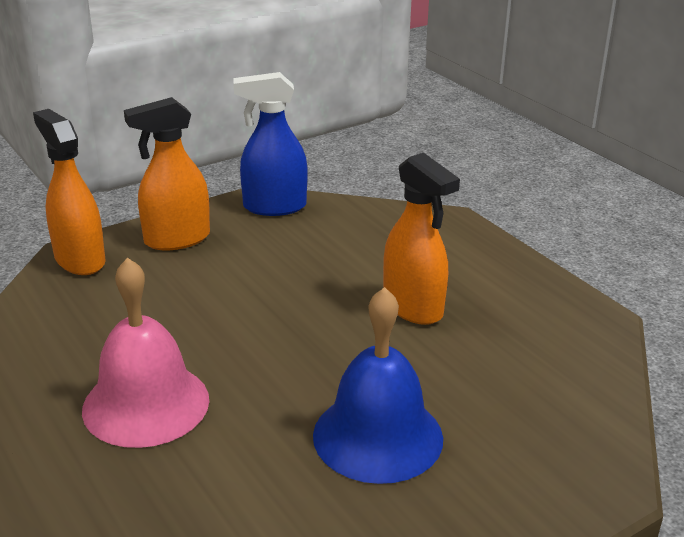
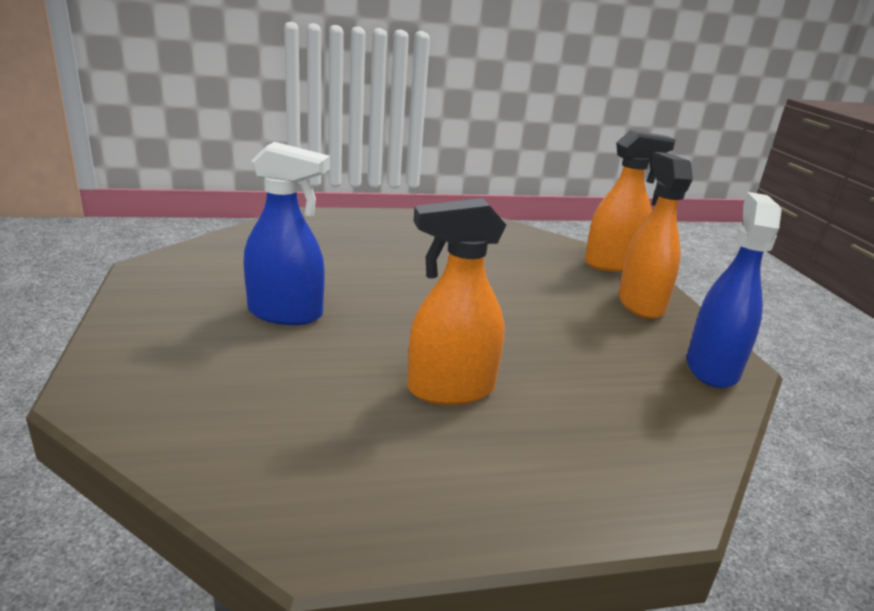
camera: 110 degrees right, 5 degrees down
(146, 404) = (406, 253): pink bell -> none
(378, 436) = (286, 313): blue bell -> blue spray bottle

